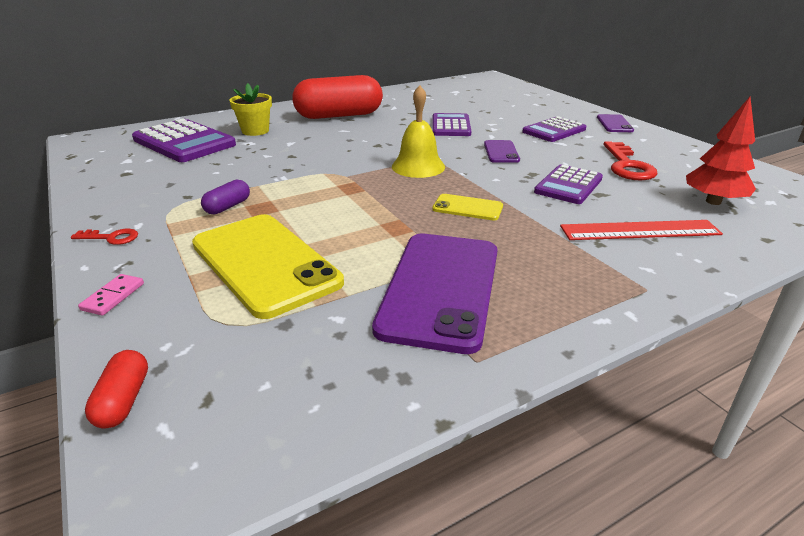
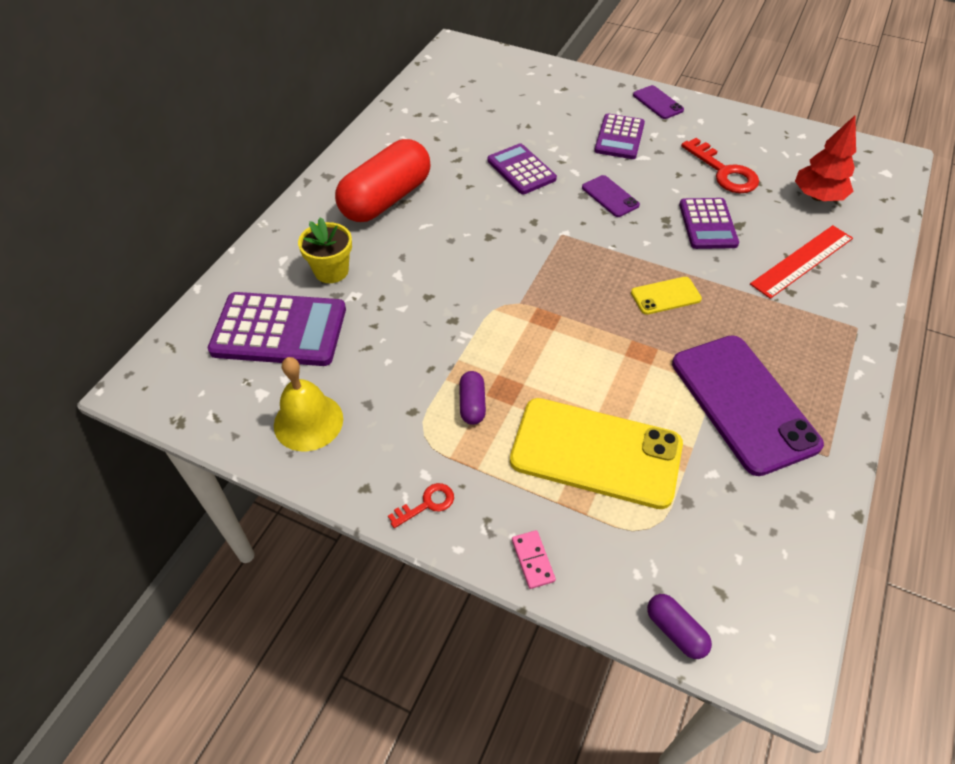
camera: 35 degrees left, 20 degrees up
(123, 400) = (675, 630): red capsule -> purple capsule
(418, 166) = (565, 255): yellow bell -> yellow bell (308, 421)

